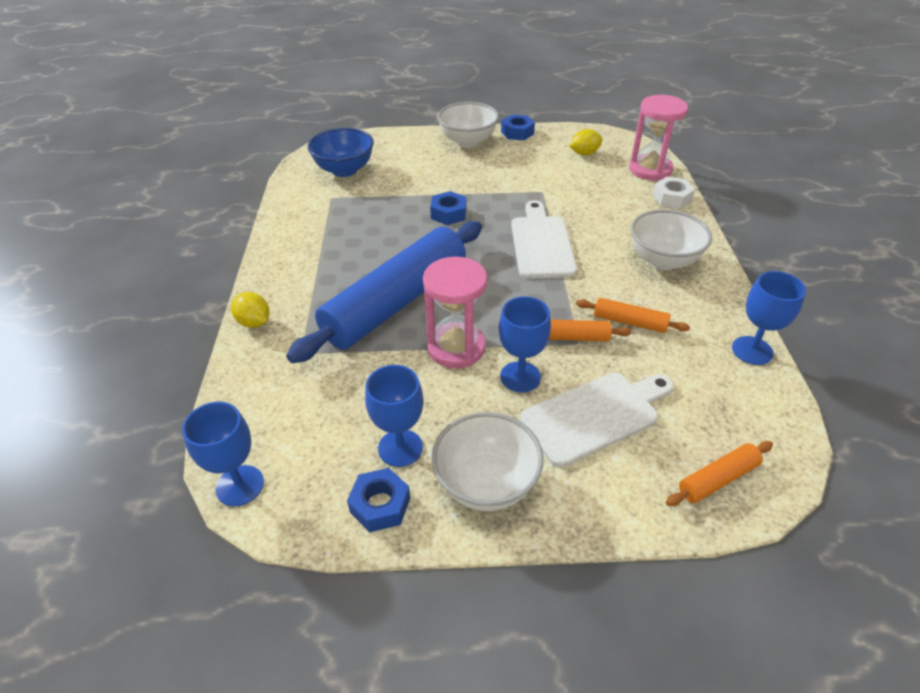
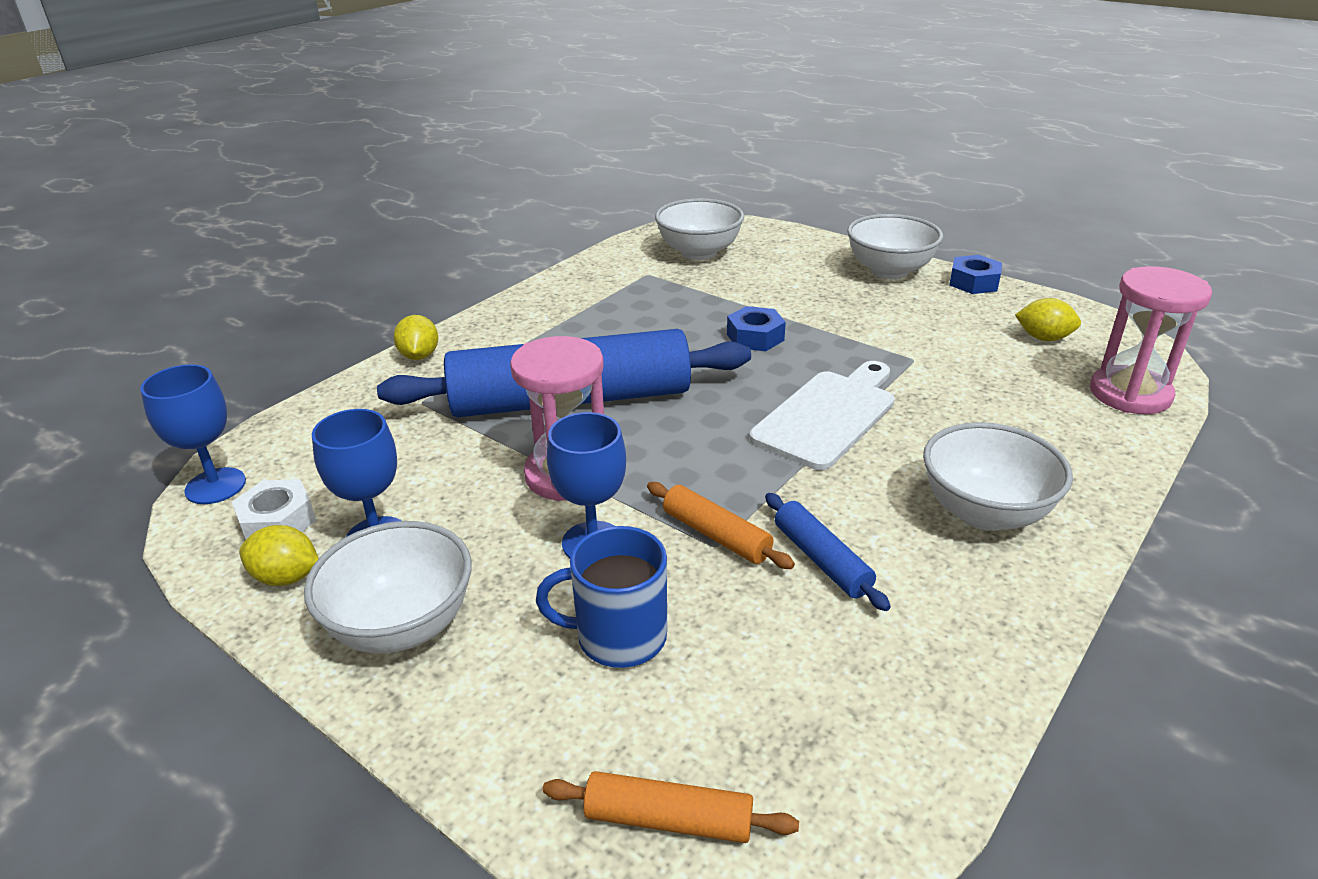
camera: 40 degrees right, 10 degrees down
(344, 170) = (699, 253): blue bowl -> white bowl
(380, 505) = (286, 577): blue nut -> yellow lemon
(595, 415) = (619, 636): white cutting board -> blue mug
(629, 322) = (821, 560): orange rolling pin -> blue rolling pin
(672, 198) = (1116, 443): white nut -> white nut (278, 521)
(752, 350) = (968, 699): blue goblet -> none

